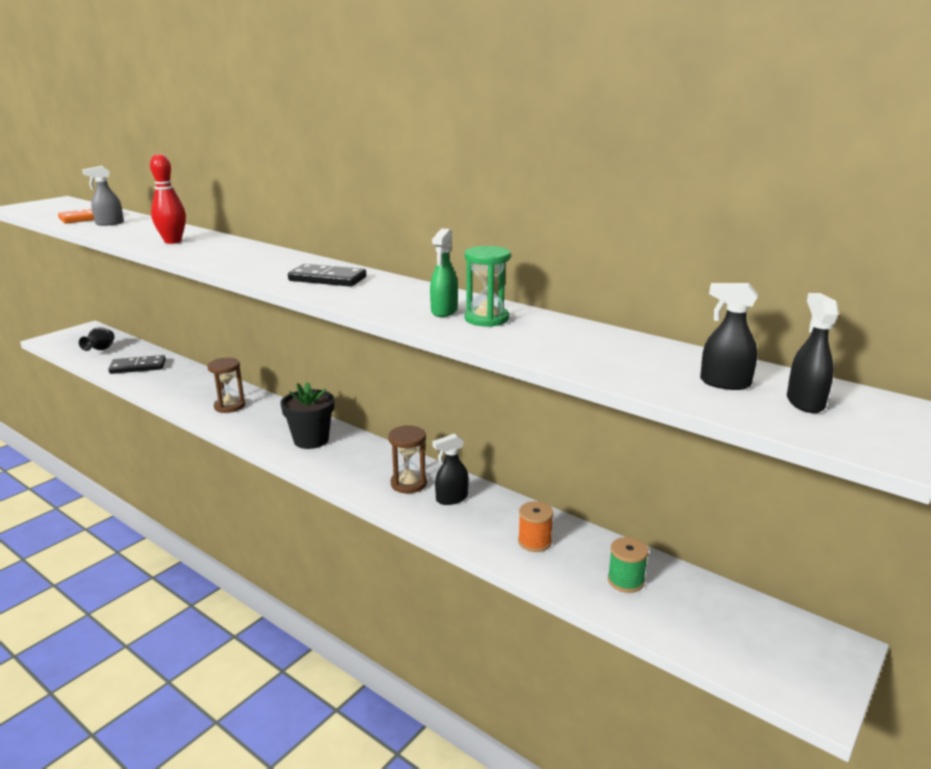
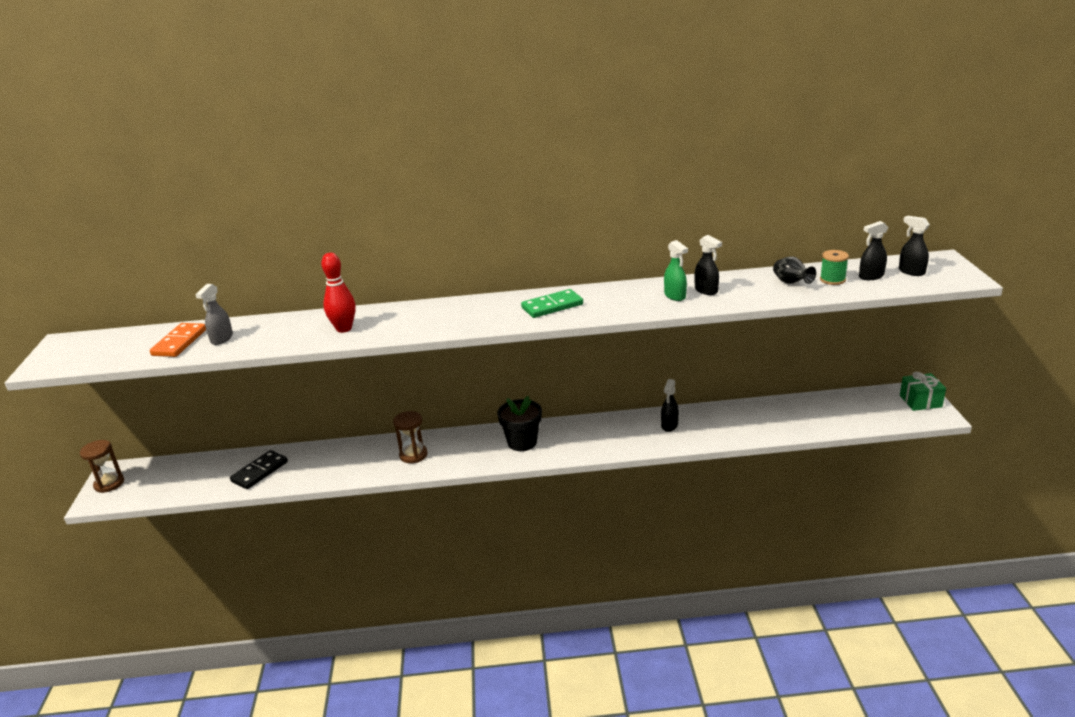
camera: 40 degrees left, 5 degrees up
(100, 350) = (182, 479): black vase -> black vase (791, 283)
(327, 279) = (552, 306): black domino -> green domino
(409, 483) = (632, 431): brown hourglass -> brown hourglass (109, 484)
(486, 319) = (706, 290): green hourglass -> black spray bottle
(534, 542) = (746, 421): orange spool -> none
(625, 581) = (811, 414): green spool -> green spool (832, 280)
(818, 661) = (920, 401): none -> green gift

